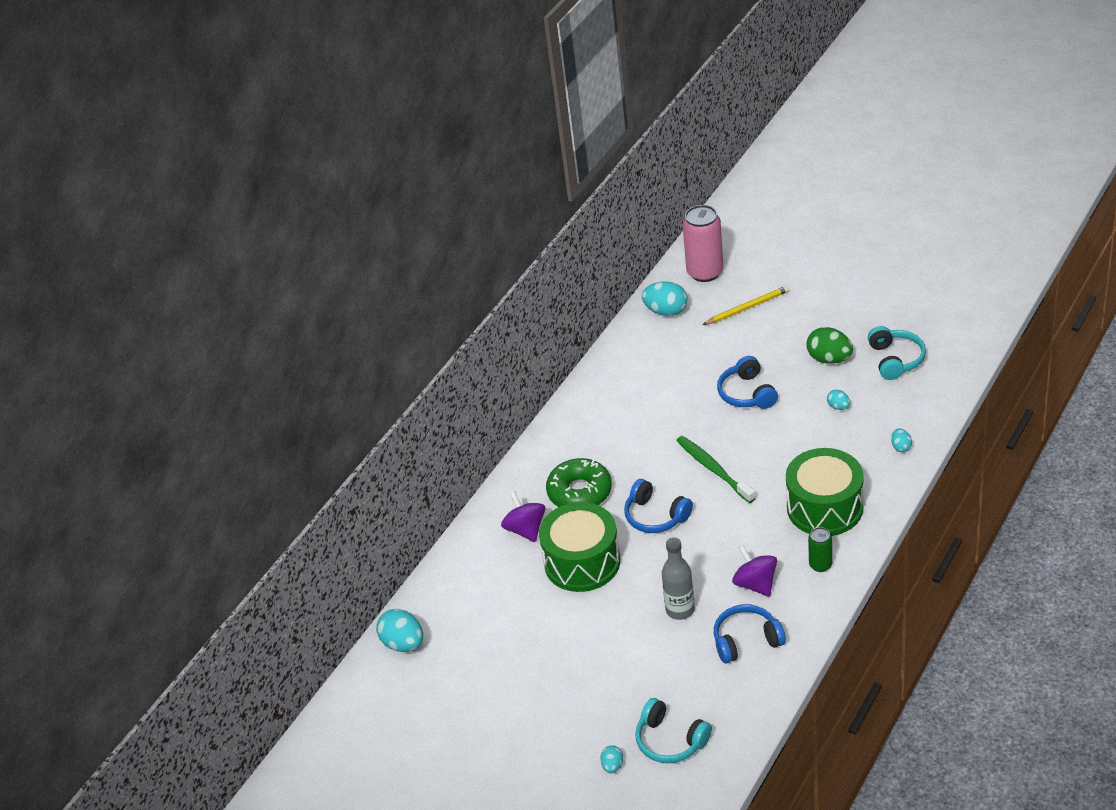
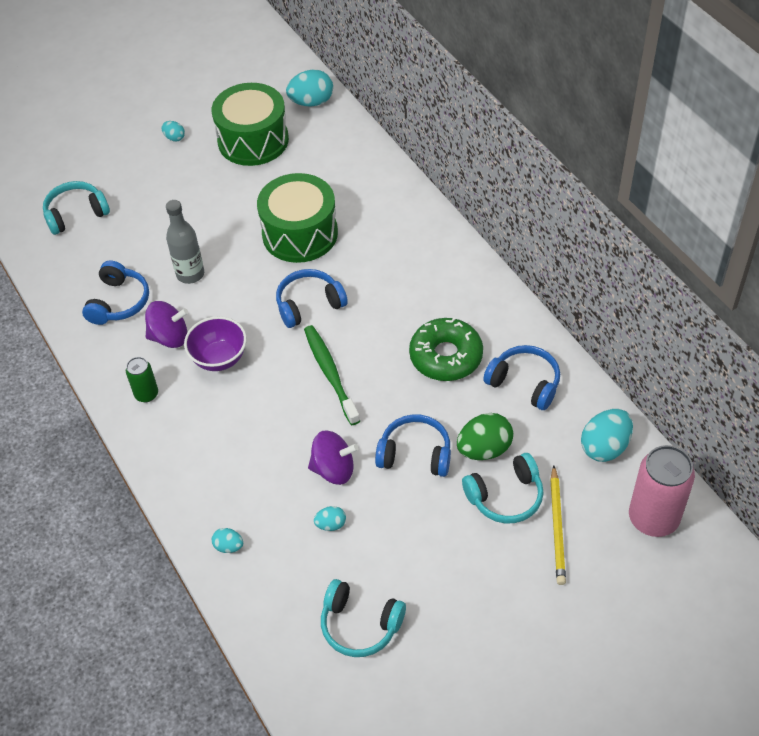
camera: 115 degrees right, 10 degrees up
(525, 529) = (370, 212): purple spinning top -> purple spinning top (333, 469)
(579, 492) = (385, 264): green donut -> green donut (446, 356)
(612, 766) = (88, 174): turquoise egg -> turquoise egg (174, 138)
(641, 367) = (524, 383): none -> blue headphones
(714, 469) = (330, 374): green toothbrush -> green toothbrush turned 105 degrees counterclockwise
(744, 338) = (505, 496): none -> turquoise headphones
(751, 541) = (219, 358): none -> purple bowl
(824, 507) = (208, 435): green drum -> green drum (253, 140)
(829, 359) = (411, 559): green egg -> green egg (484, 449)

